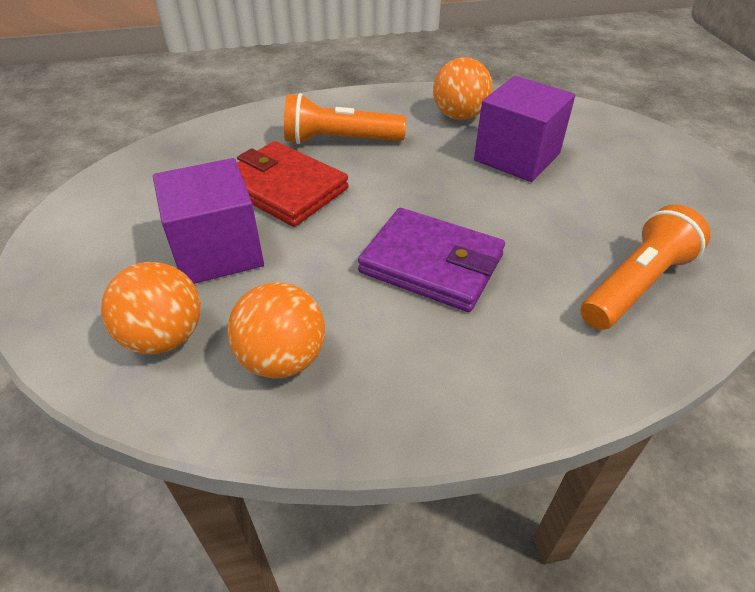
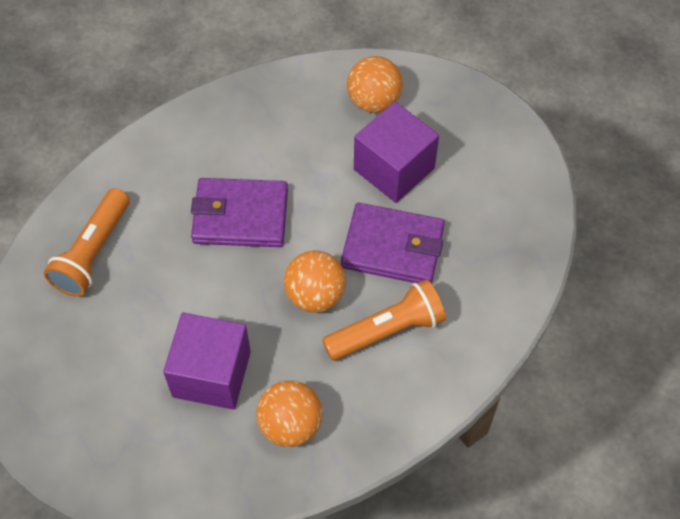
camera: 155 degrees right, 15 degrees up
(282, 359) = (297, 115): orange ball -> orange ball (315, 295)
(284, 188) = (392, 247): red wallet -> purple wallet

